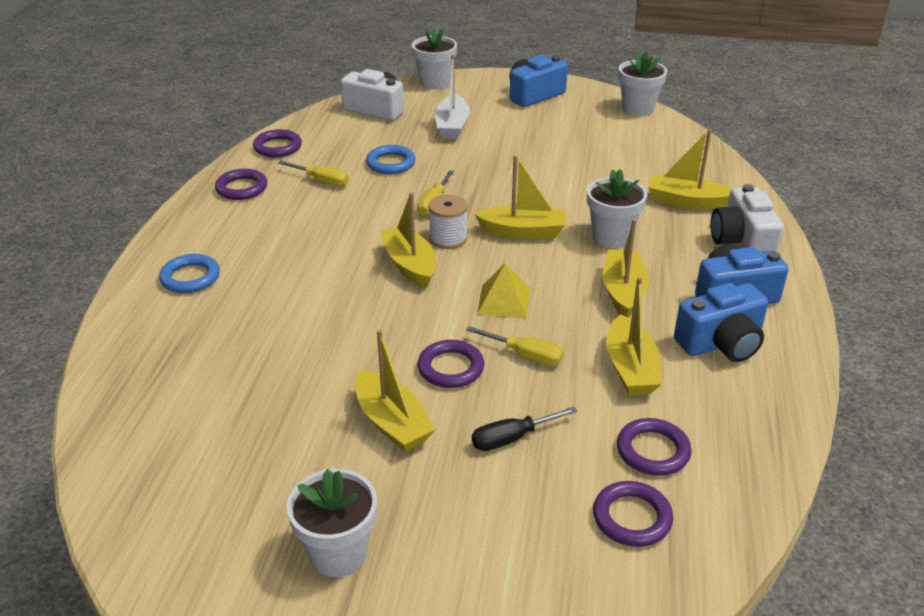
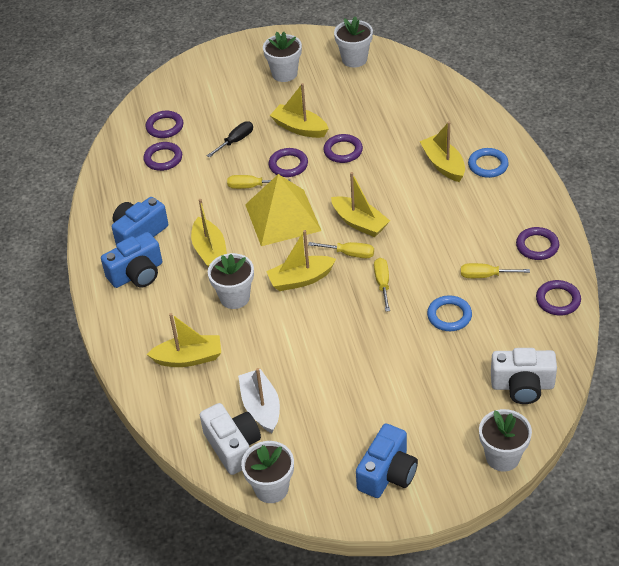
camera: 160 degrees right, 10 degrees up
(185, 532) = (354, 59): none -> white flower pot
(355, 361) = (343, 151): none -> purple ring
(448, 238) = (349, 254): white spool -> yellow screwdriver
(452, 126) = (434, 386): white boat -> white boat (261, 407)
(503, 301) = (282, 217): yellow pyramid -> yellow pyramid, size x1.88
(630, 368) = (188, 199): yellow boat -> yellow boat (443, 164)
(741, 242) = (138, 327): white camera -> white camera (233, 446)

